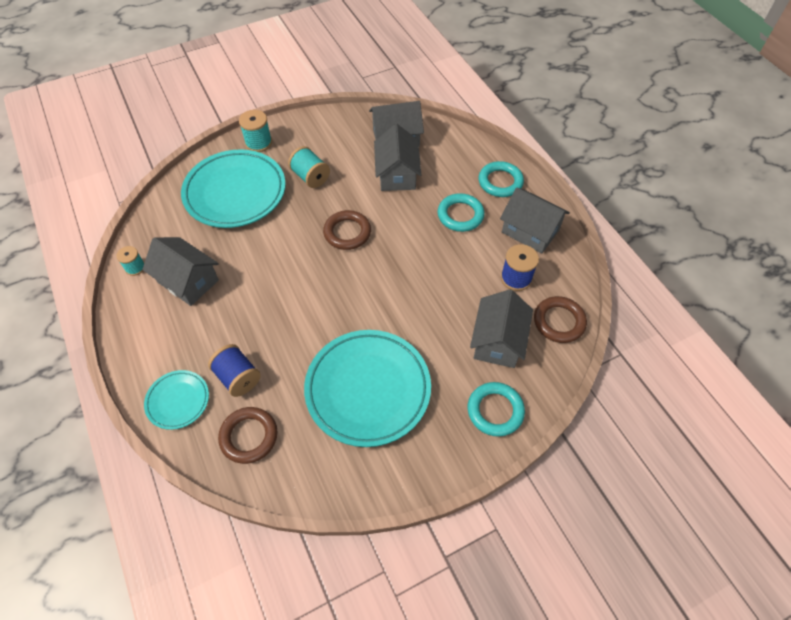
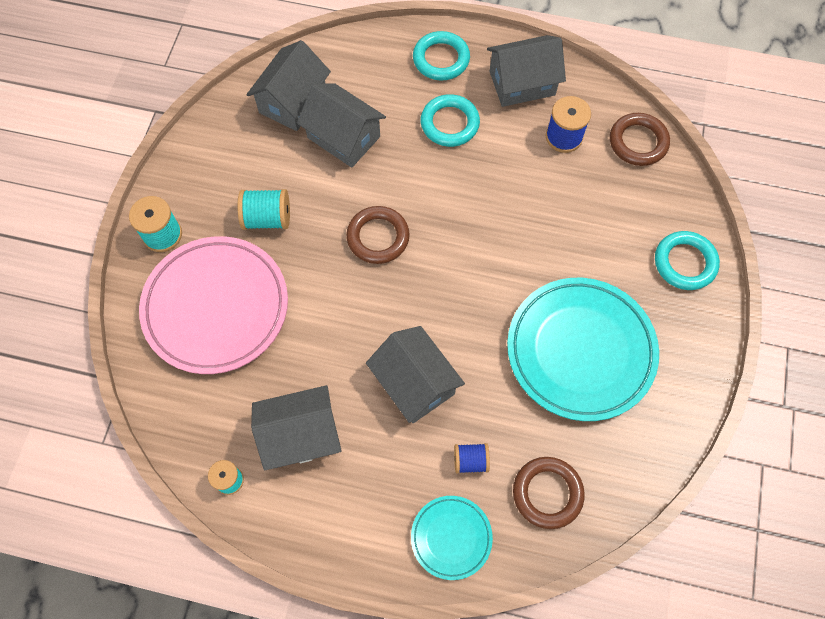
camera: 50 degrees left, 10 degrees up
(235, 193) = (216, 307): turquoise plate -> pink plate
(238, 377) = (470, 461): blue spool -> blue spool, size x0.65
(498, 341) = (618, 205): grey house -> grey house (414, 383)

